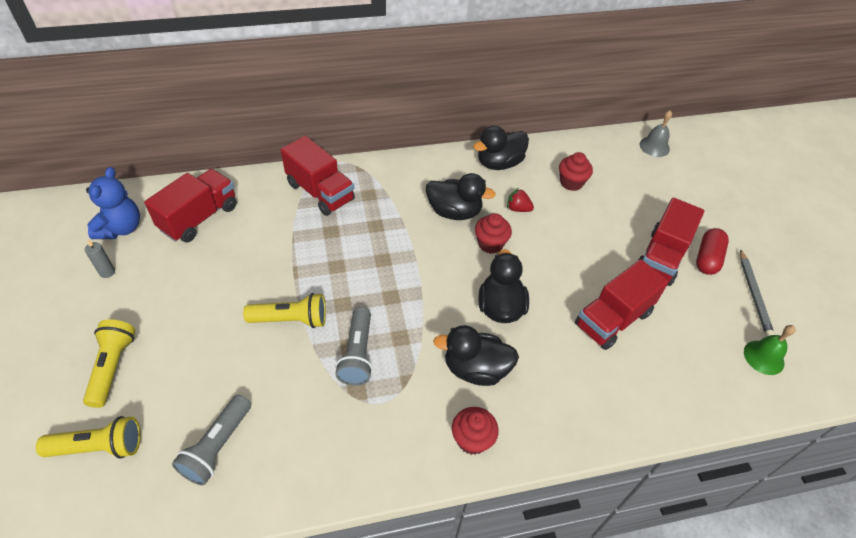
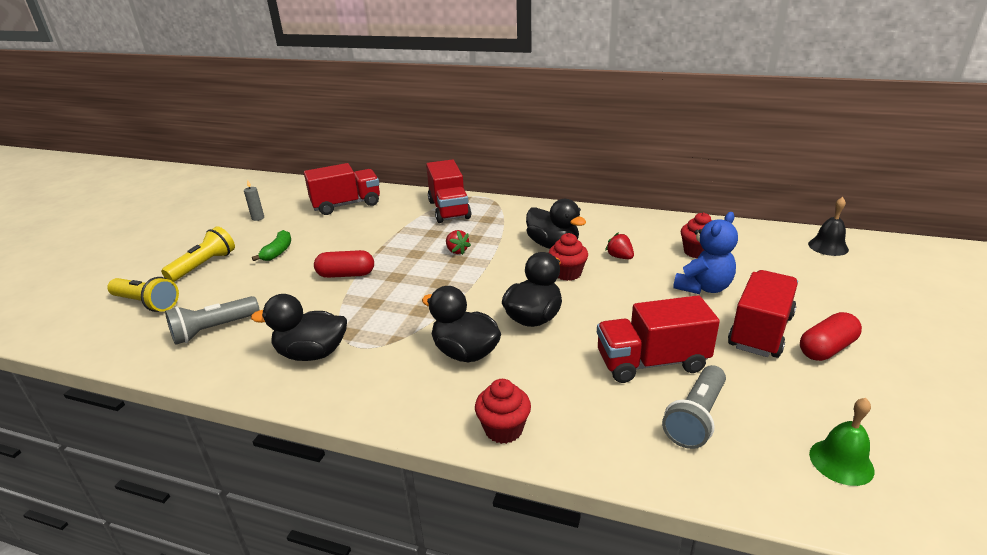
camera: 35 degrees right, 20 degrees down
(121, 228) = (291, 199): blue teddy bear -> blue teddy bear (703, 287)
(184, 315) = (278, 252): none -> green banana
(290, 320) = (346, 275): yellow flashlight -> red capsule
(357, 354) = (373, 310): grey flashlight -> grey flashlight (695, 418)
(374, 249) = (457, 251): none -> red strawberry
(472, 439) = (410, 401): red cupcake -> red cupcake (503, 429)
(499, 163) = (629, 224): black duck -> black duck (312, 353)
(654, 146) = (828, 246): grey bell -> black bell
(661, 257) = (760, 331): red truck -> red truck turned 150 degrees clockwise
(753, 295) = (873, 399): grey pencil -> none

